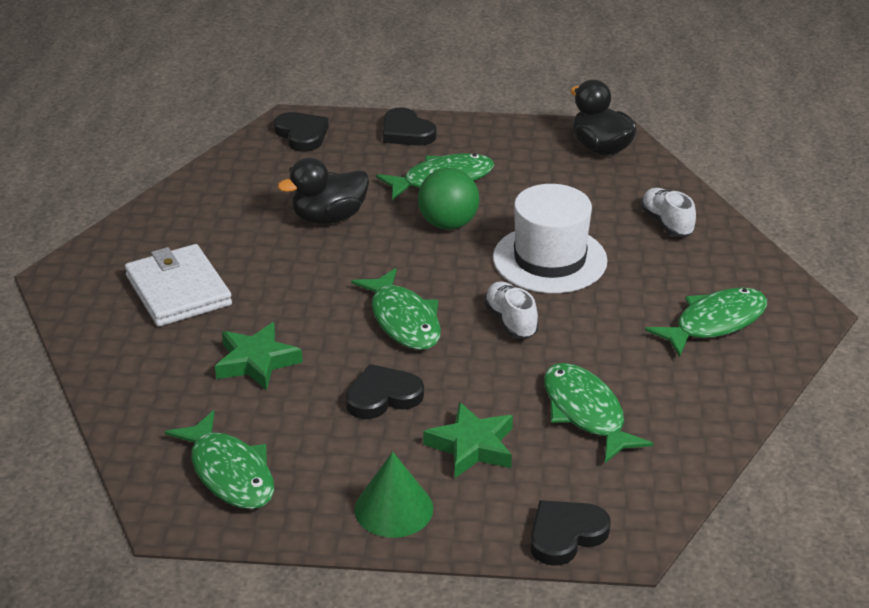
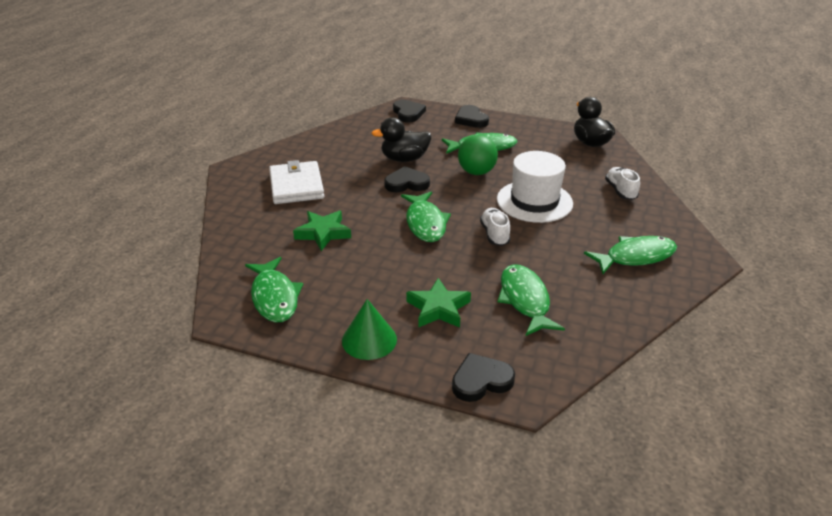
camera: 15 degrees right, 0 degrees up
(383, 396) = (393, 267): black heart -> black heart (406, 183)

